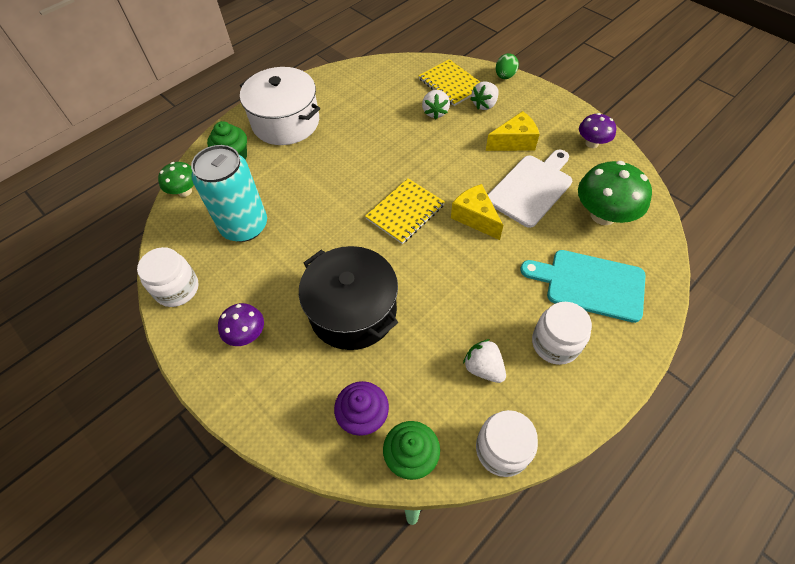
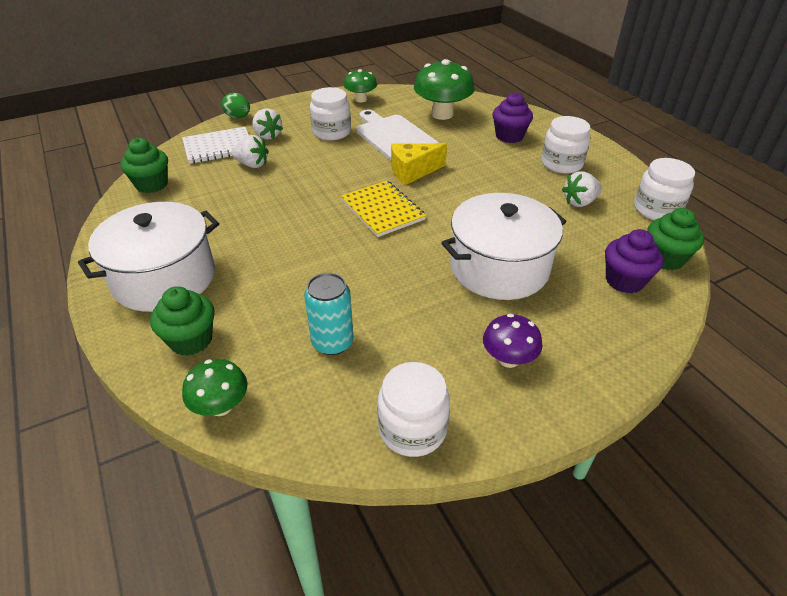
camera: 75 degrees left, 15 degrees down
(244, 226) = (332, 342): turquoise can -> turquoise can, size x0.60
(353, 311) = (499, 267): black pot -> white pot
(384, 72) = (152, 184): none -> green cupcake
(451, 84) = (218, 147): yellow notebook -> white notebook
(514, 142) = (331, 132): yellow cheese -> white jar
(590, 284) = (509, 136): turquoise cutting board -> purple cupcake
(592, 143) = (361, 99): purple mushroom -> green mushroom

